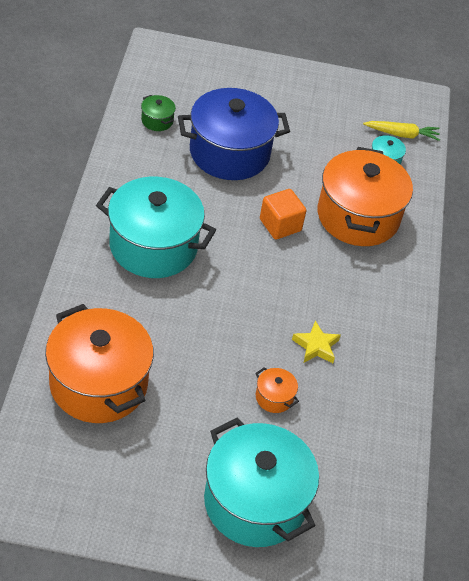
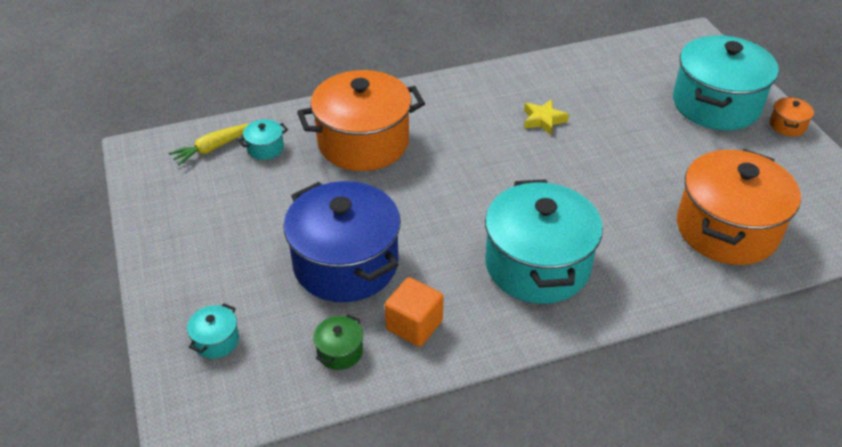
camera: 110 degrees left, 5 degrees down
(207, 76) = (216, 341): none -> turquoise pot
(274, 397) = (618, 125): orange pot -> orange pot (787, 125)
(280, 225) = (422, 187): orange cube -> orange cube (414, 325)
(402, 134) = (213, 148): yellow carrot -> yellow carrot turned 105 degrees counterclockwise

